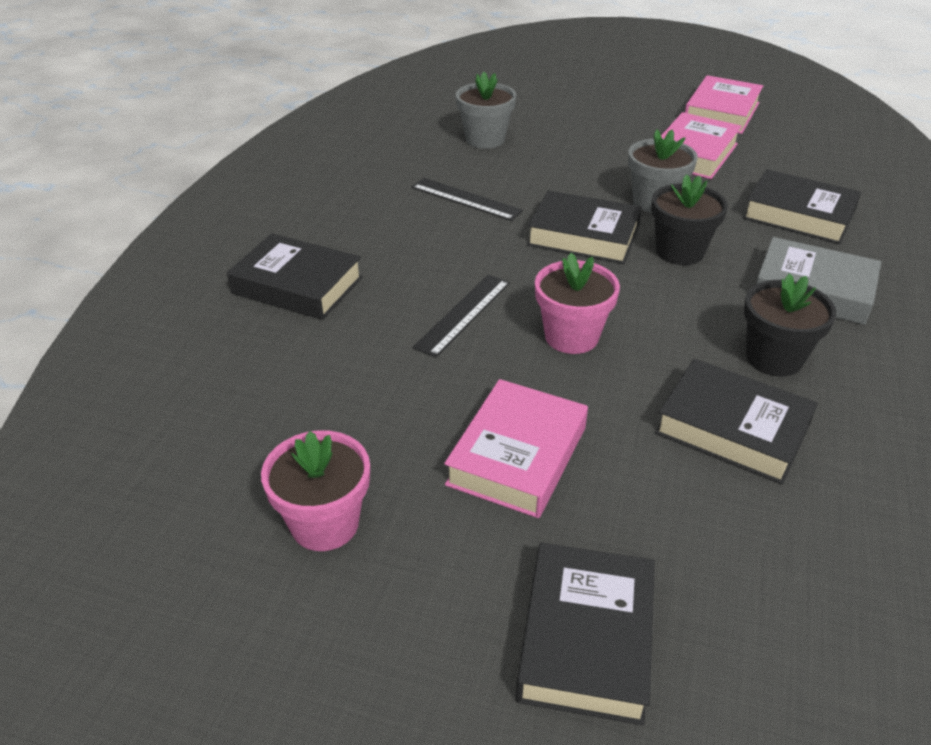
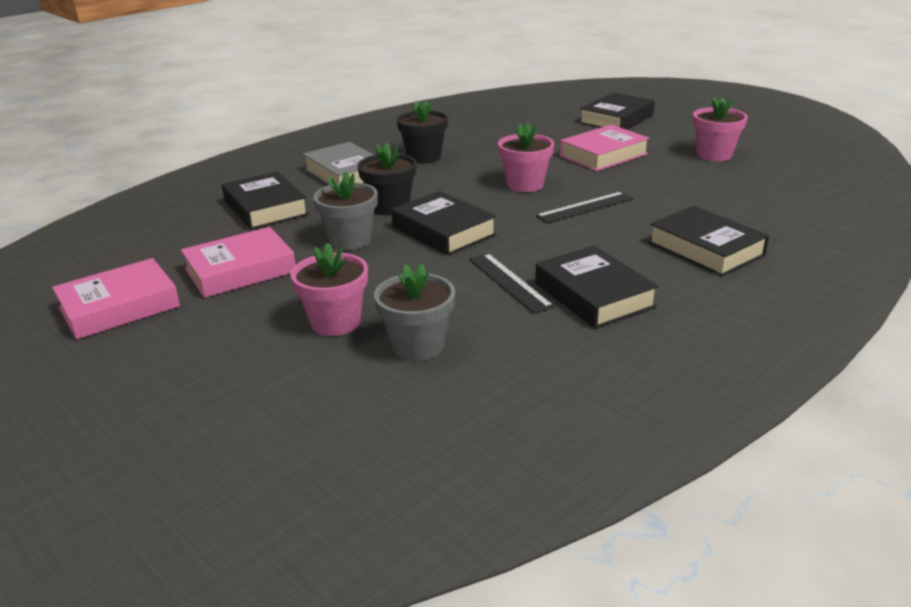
camera: 150 degrees left, 10 degrees down
(560, 139) = (335, 322): none -> pink flower pot
(732, 429) = (486, 144): black book -> black book (593, 295)

